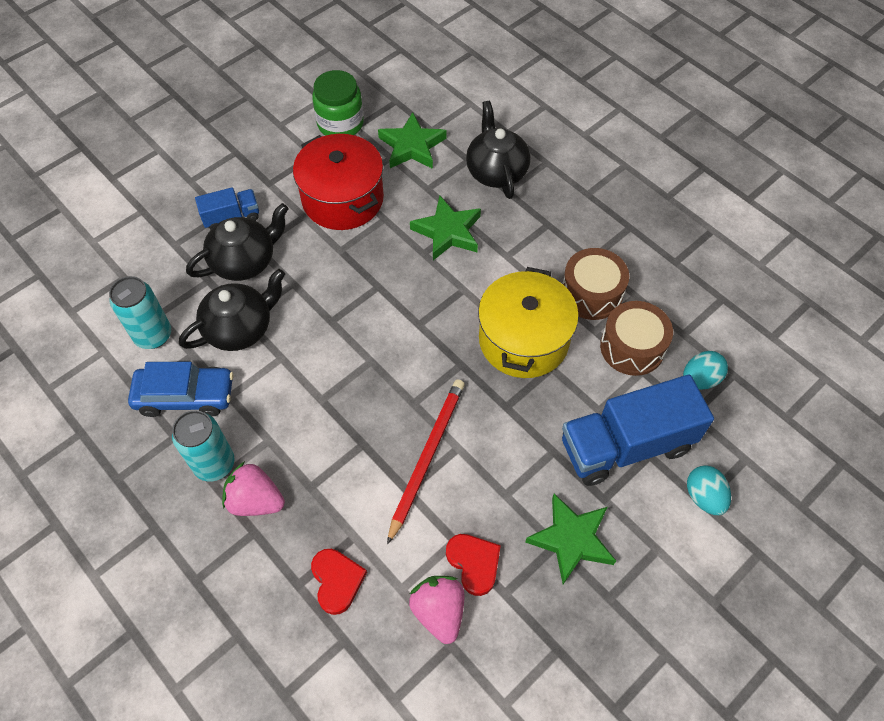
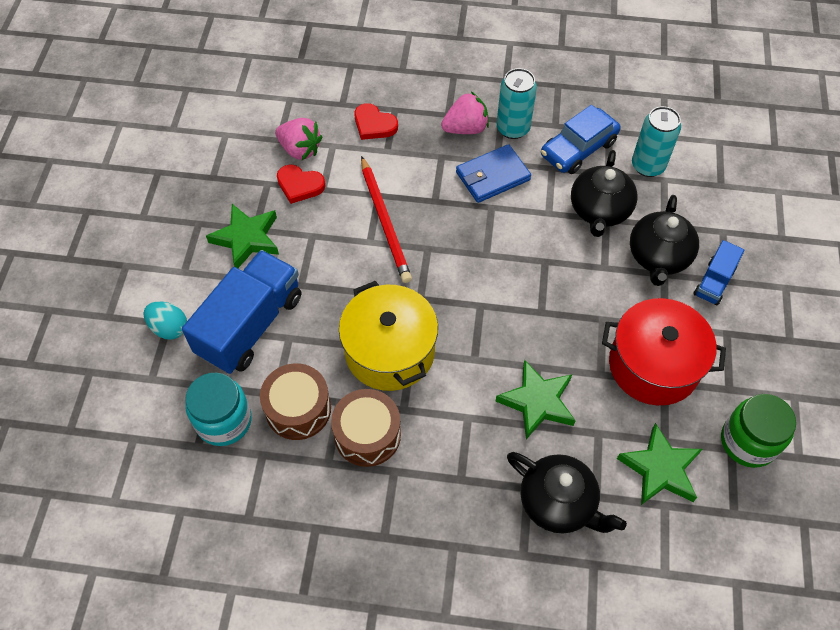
camera: 140 degrees right, 0 degrees up
(288, 428) = (492, 176): none -> blue wallet
(700, 379) = (224, 421): turquoise egg -> turquoise jar

